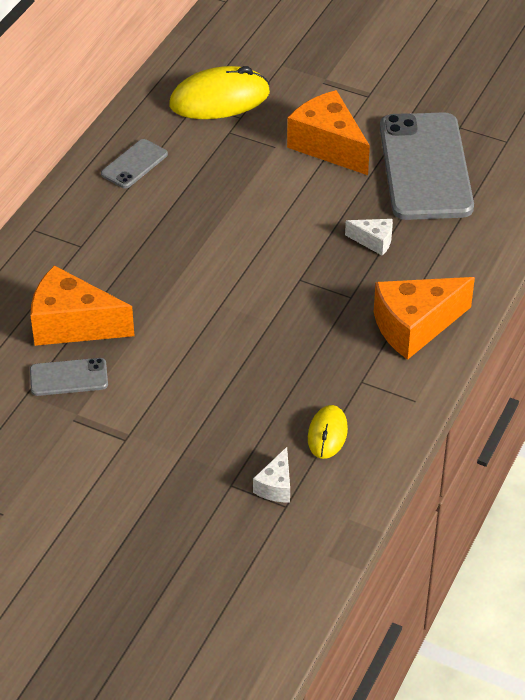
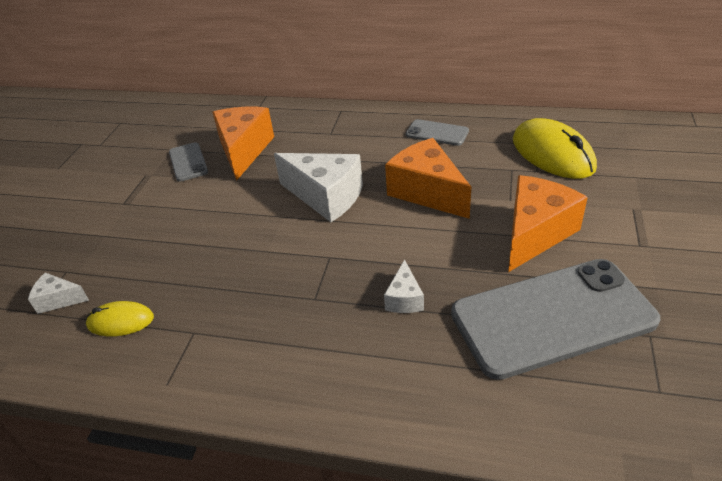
camera: 80 degrees right, 5 degrees down
(204, 267) = (326, 196): none -> white cheese
(415, 327) = (280, 361): orange cheese -> orange cheese (427, 192)

